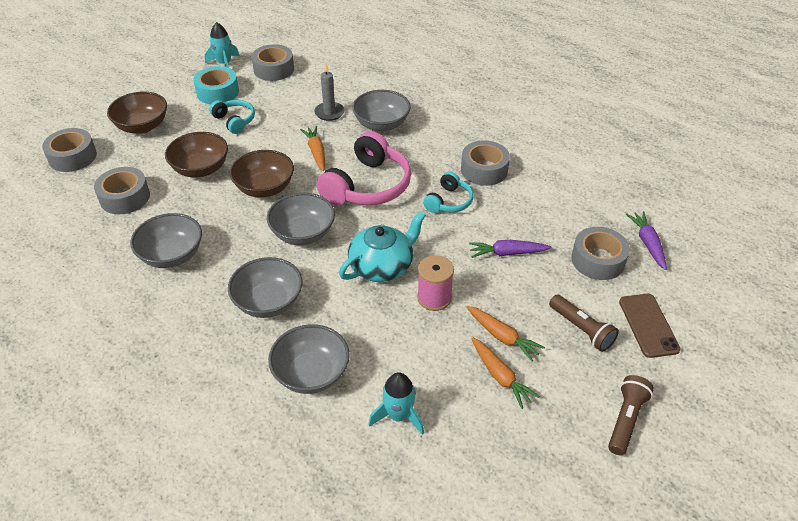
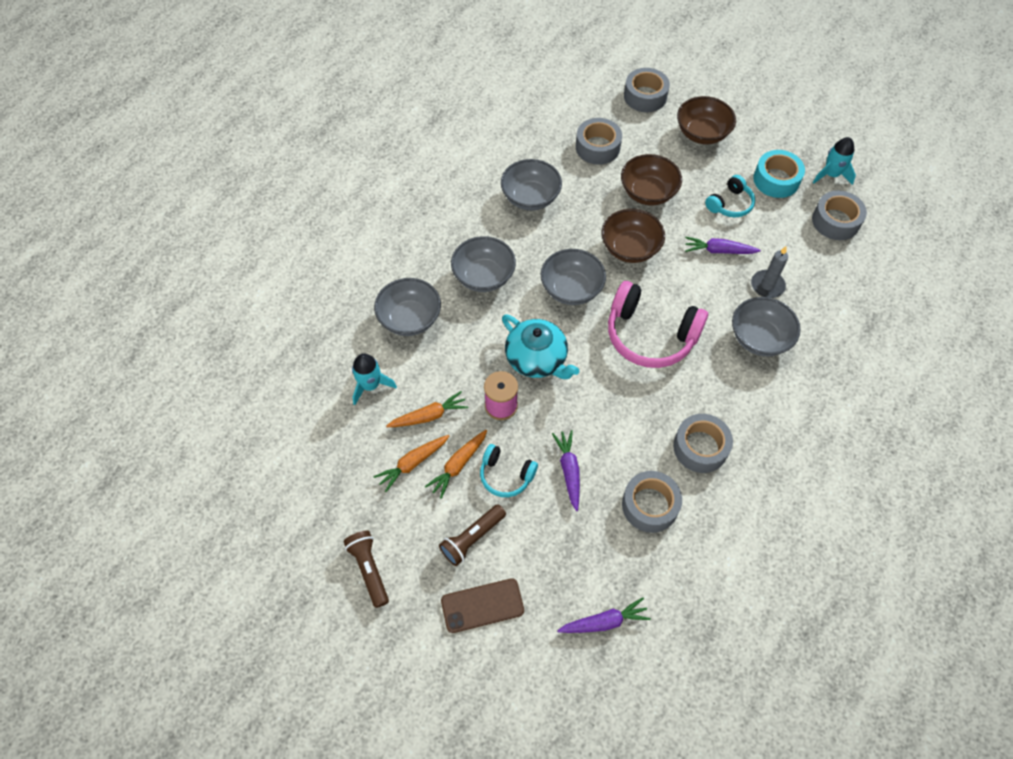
camera: 85 degrees right, 15 degrees up
(285, 134) = (719, 251): none -> purple carrot
(316, 152) = (695, 283): orange carrot -> orange carrot (429, 416)
(449, 201) = (639, 413): turquoise headphones -> turquoise headphones (506, 475)
(598, 260) = (570, 563): grey tape -> grey tape (650, 505)
(626, 420) = (369, 569): brown flashlight -> brown flashlight turned 135 degrees counterclockwise

